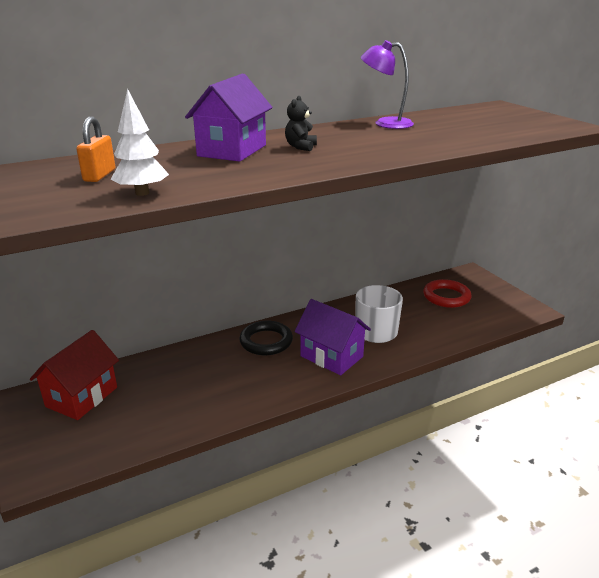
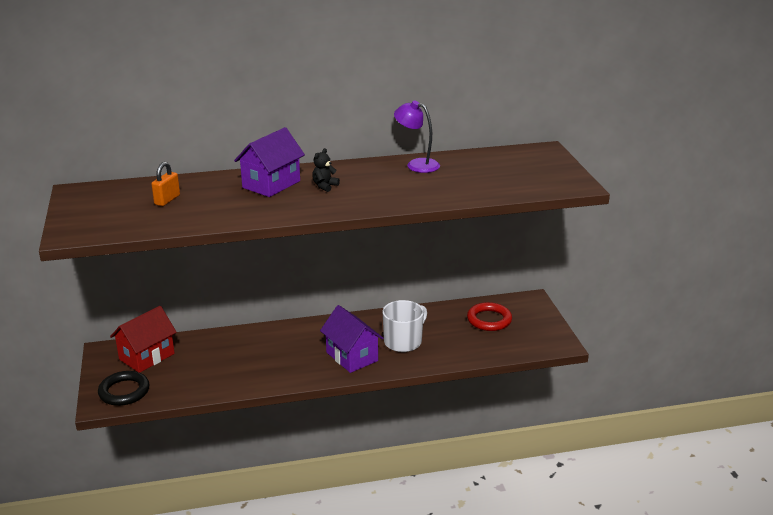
camera: 15 degrees right, 0 degrees up
(142, 193) = (187, 220): white tree -> none
(266, 341) = (304, 336): black ring -> black ring (124, 391)

